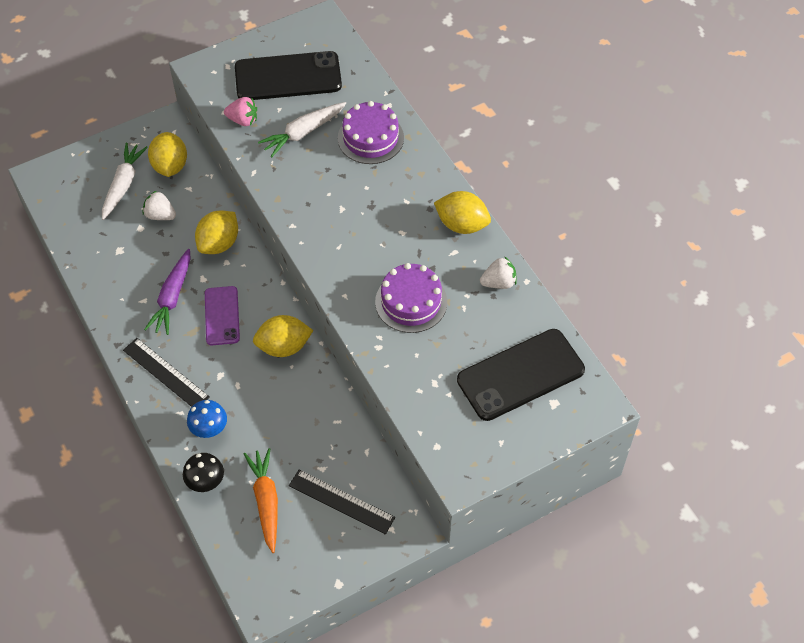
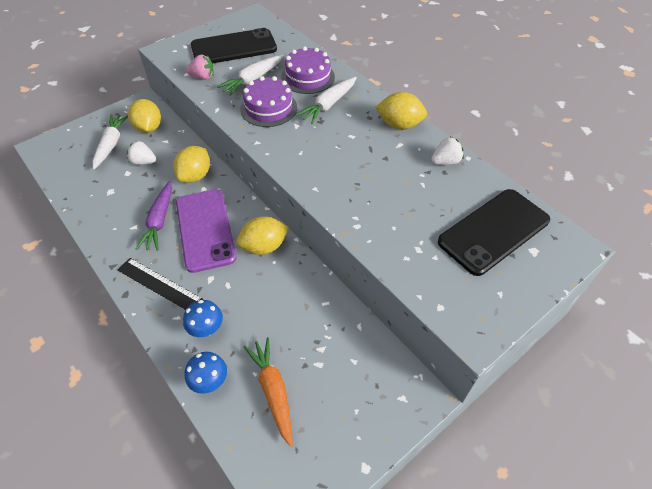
camera: 10 degrees left, 5 degrees down
(206, 482) = (209, 381): black mushroom -> blue mushroom
(222, 316) = (205, 229): purple phone -> purple phone, size x1.67
(341, 501) = (347, 378): black ruler -> none
(386, 184) = (329, 105): none -> white carrot
(411, 302) = (375, 186): purple cake -> purple cake (268, 108)

